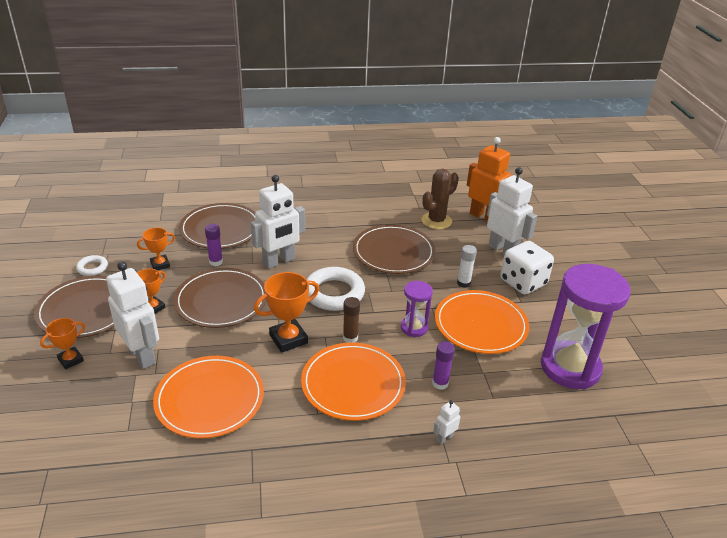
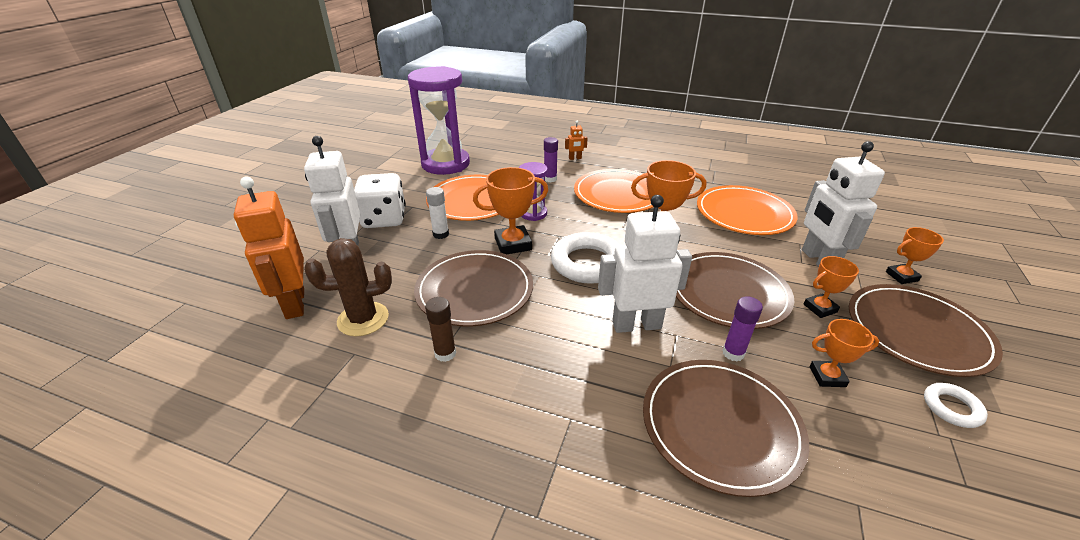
camera: 150 degrees left, 0 degrees up
(350, 338) = (599, 221): brown glue stick -> brown glue stick (445, 353)
(402, 292) = (513, 244): none -> orange trophy
(444, 438) = (575, 158): white robot -> orange robot

